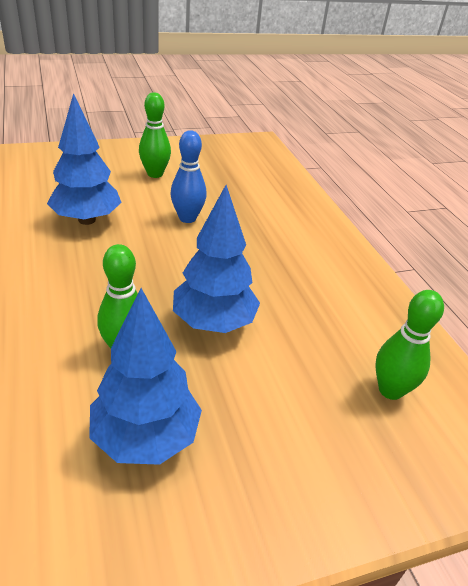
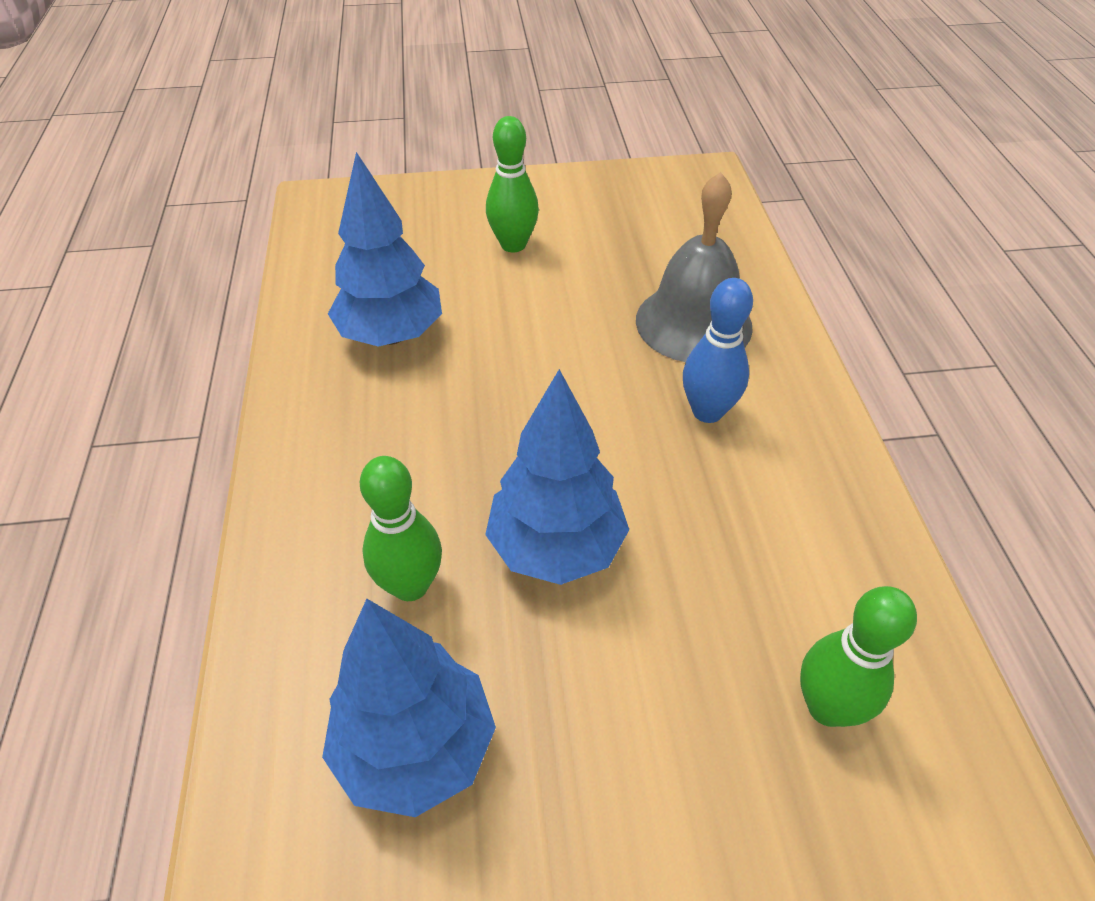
camera: 15 degrees right, 10 degrees up
(187, 218) = (551, 337): blue bowling pin -> blue bowling pin (707, 411)
(269, 209) = (693, 323): none -> grey bell

